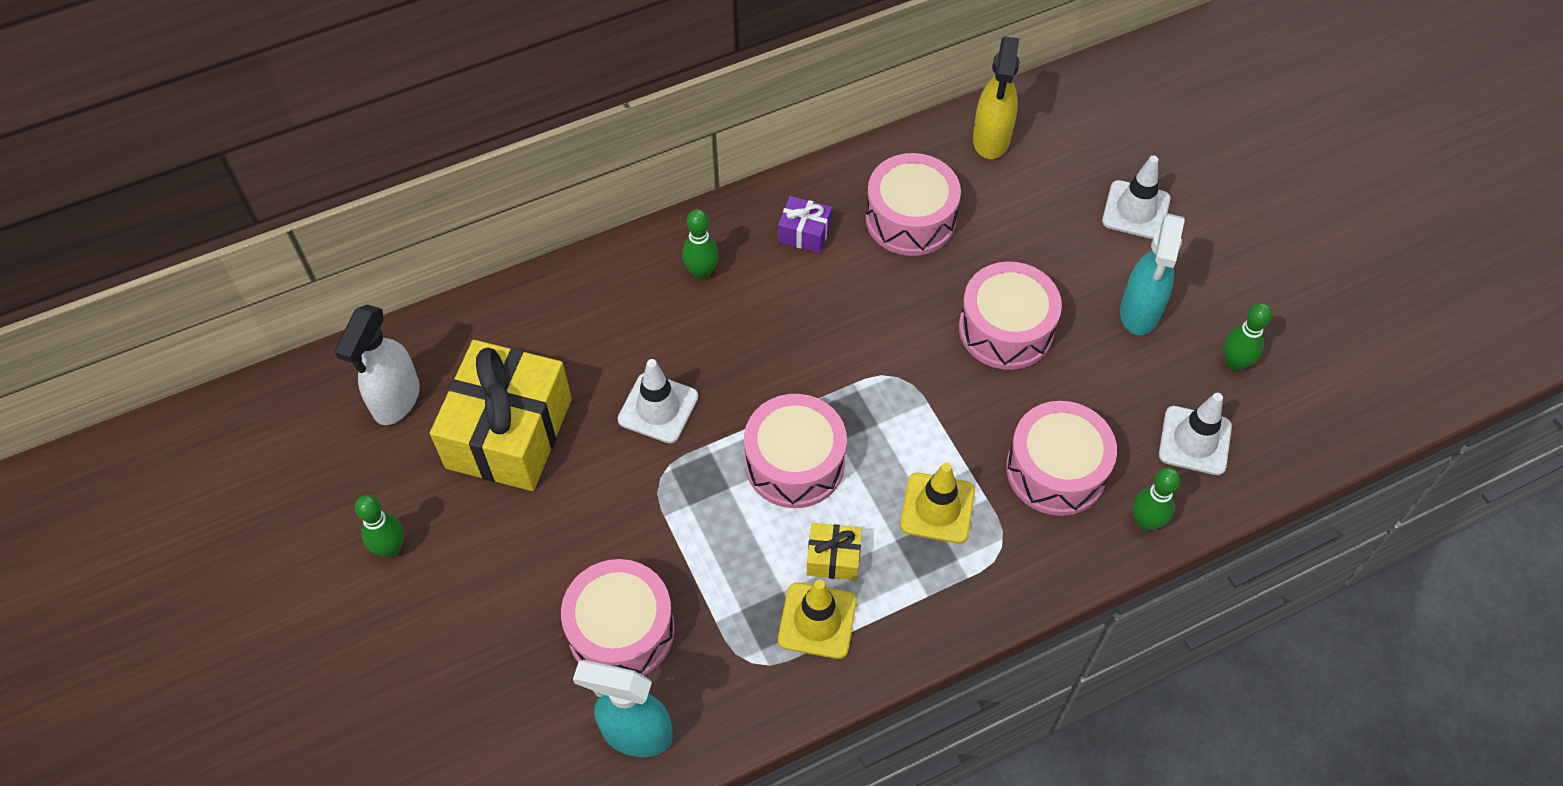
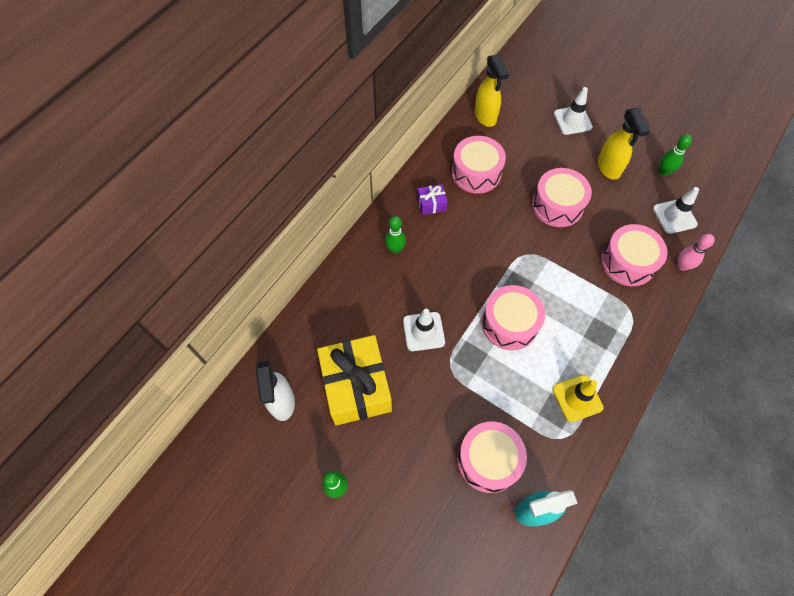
camera: 30 degrees left, 5 degrees up
(833, 558) = (562, 362): yellow gift -> none
(937, 508) = (590, 309): yellow traffic cone -> none
(1139, 312) = (608, 168): turquoise spray bottle -> yellow spray bottle
(1145, 522) = (682, 266): green bowling pin -> pink bowling pin

